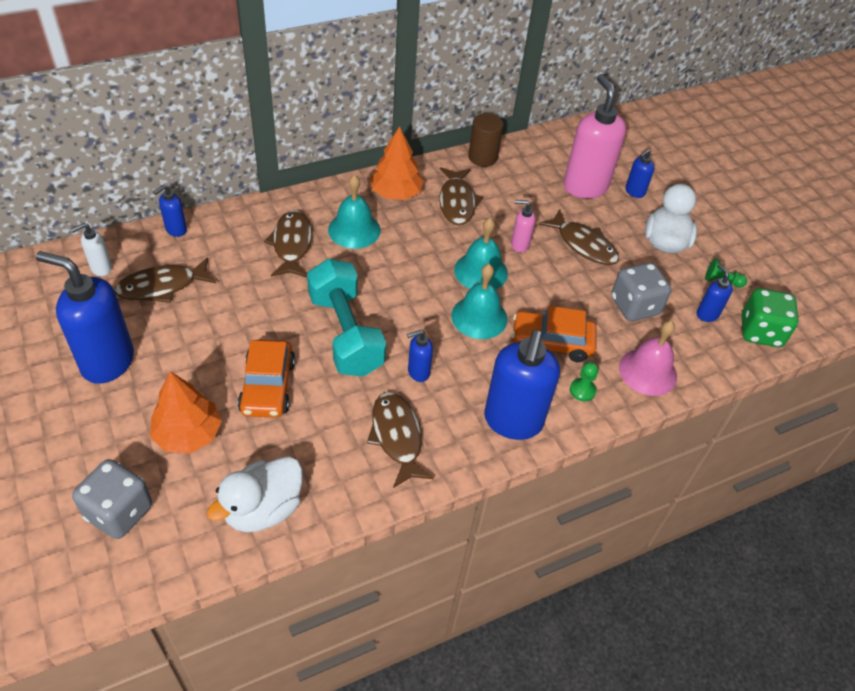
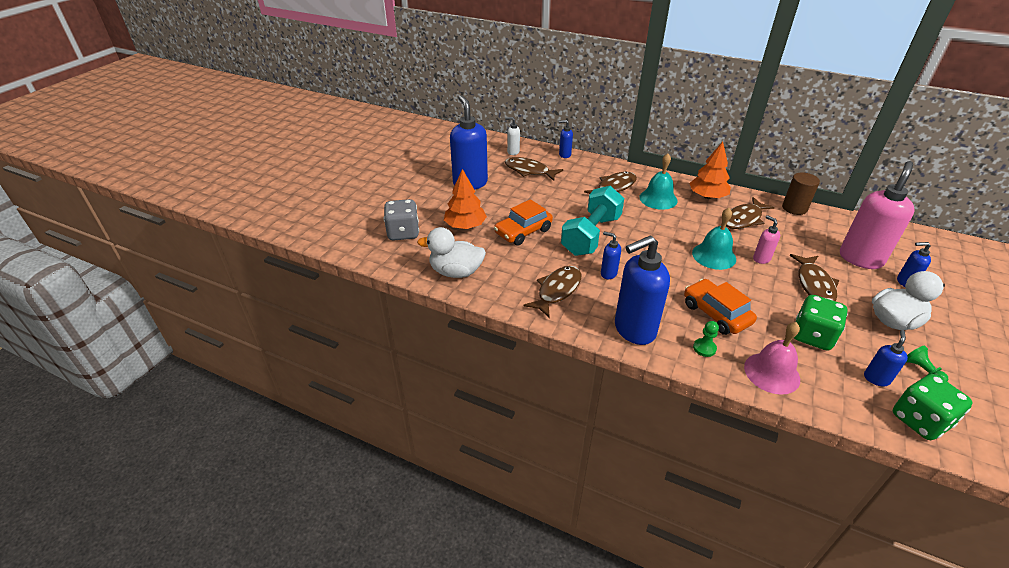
camera: 55 degrees right, 10 degrees down
(479, 317) = (682, 274): turquoise bell -> none
(634, 306) = (812, 336): grey dice -> green dice

